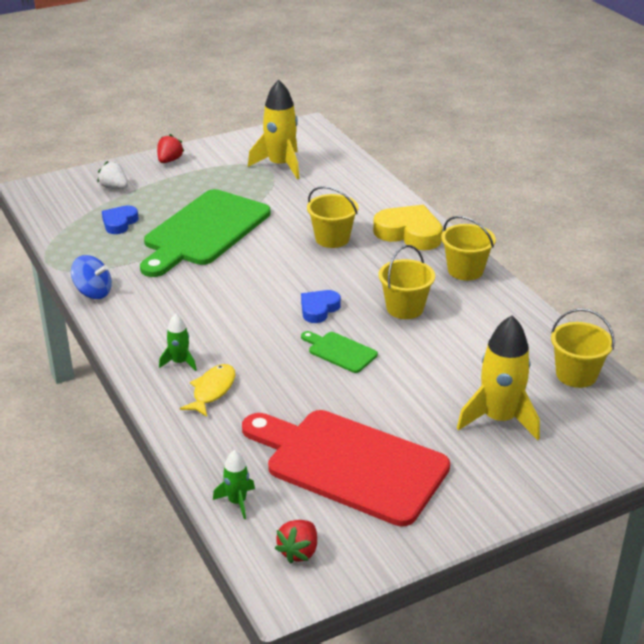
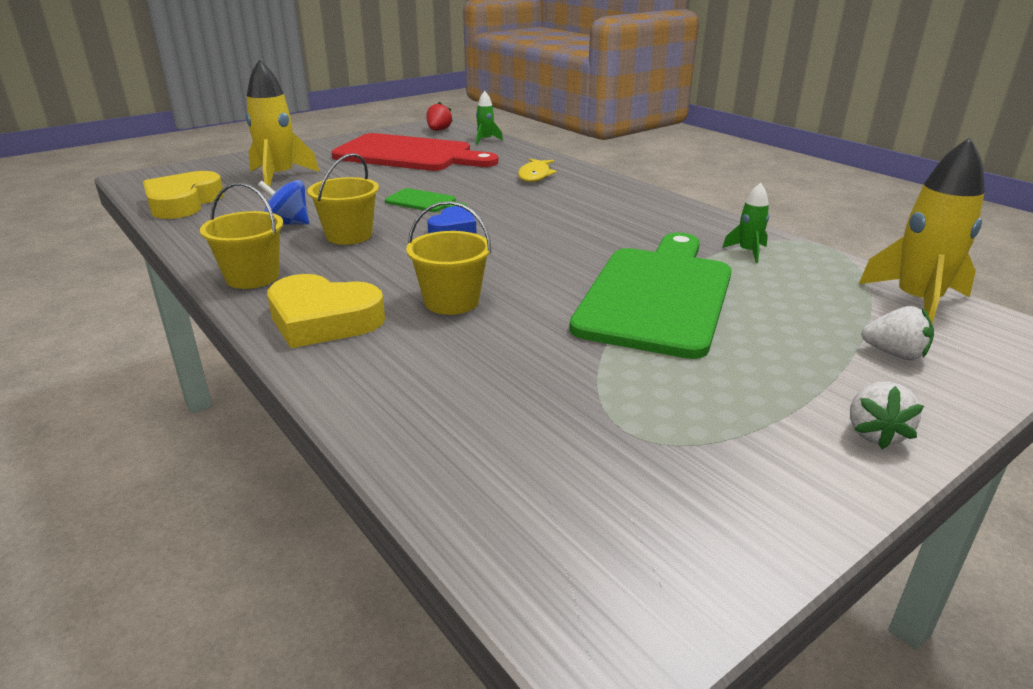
camera: 170 degrees right, 5 degrees down
(93, 292) = (724, 223): blue spinning top -> blue spinning top (287, 224)
(119, 223) = (799, 296): blue heart -> none
(169, 160) = (875, 433): red strawberry -> white strawberry
(180, 362) = (577, 187): green rocket -> green rocket (748, 252)
(280, 165) = (609, 447): yellow rocket -> yellow rocket (917, 302)
(576, 375) = (183, 203): yellow bucket -> yellow heart

